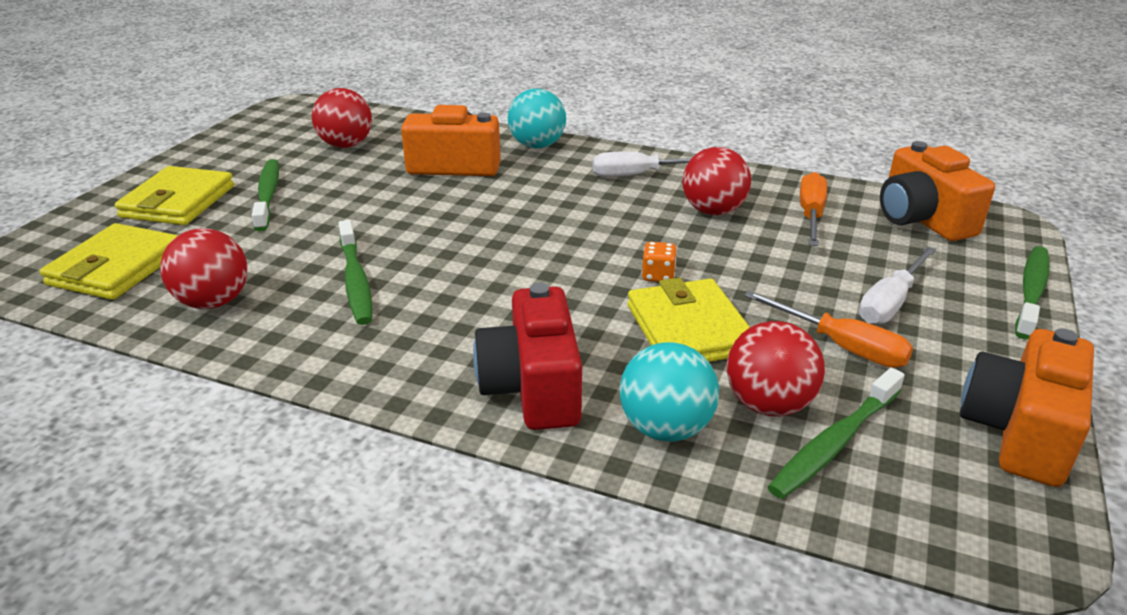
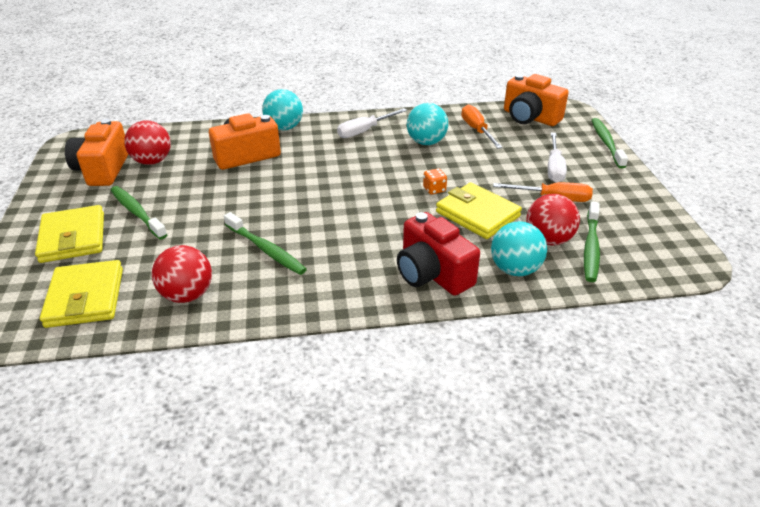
camera: 30 degrees left, 5 degrees up
(713, 211) = (426, 142): red ball -> turquoise ball
(1019, 432) = (654, 214): orange camera -> orange camera (103, 169)

